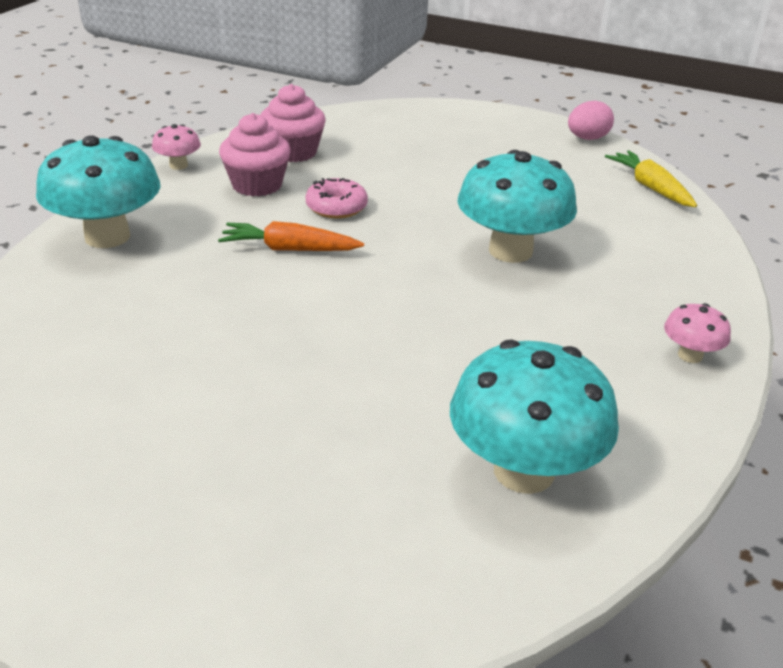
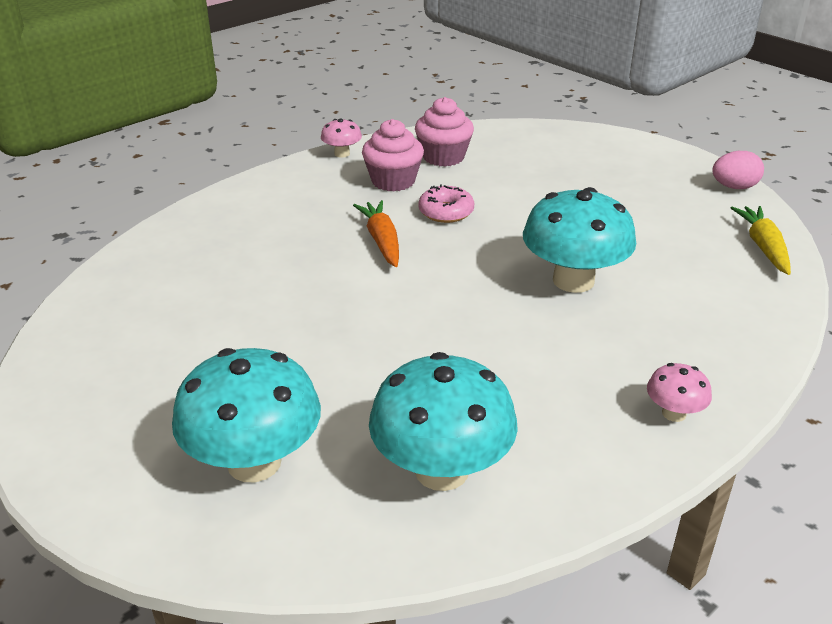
camera: 25 degrees right, 0 degrees up
(107, 237) = (250, 204): turquoise mushroom -> turquoise mushroom (254, 462)
(289, 249) = (382, 241): orange carrot -> orange carrot turned 45 degrees clockwise

